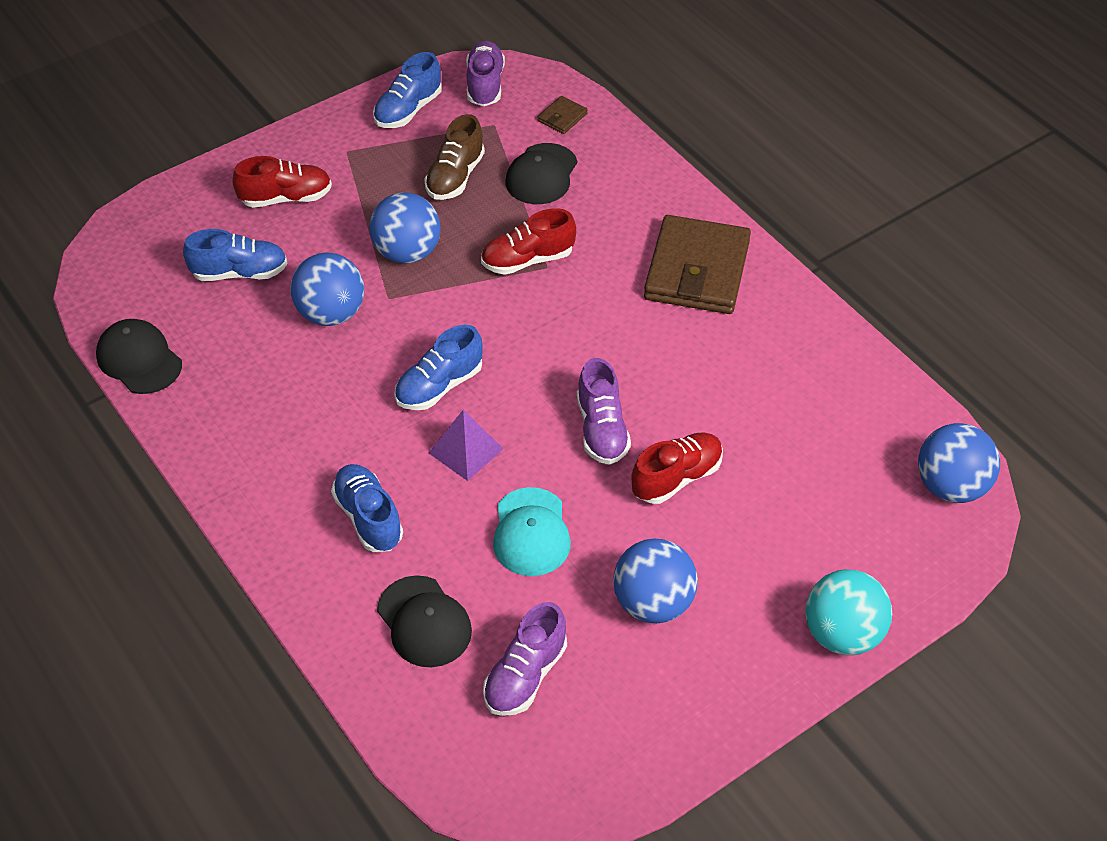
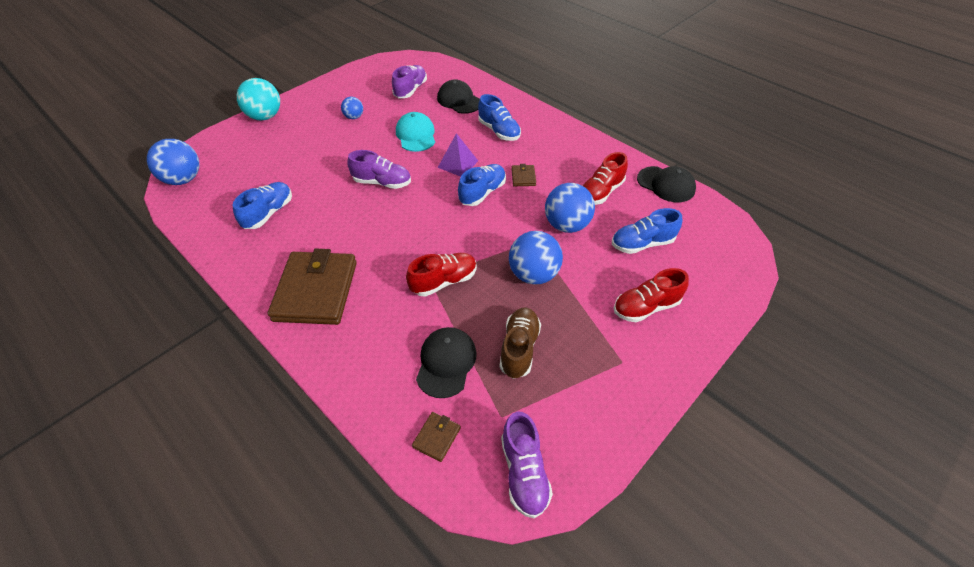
camera: 170 degrees right, 0 degrees up
(362, 406) = (523, 177): none -> brown wallet
(408, 110) = (588, 421): blue shoe -> blue shoe (269, 213)
(602, 430) = (382, 182): purple shoe -> purple shoe turned 120 degrees clockwise
(653, 603) = (354, 117): blue ball -> blue ball, size x0.55
(676, 478) = (339, 165): red shoe -> red shoe (601, 192)

